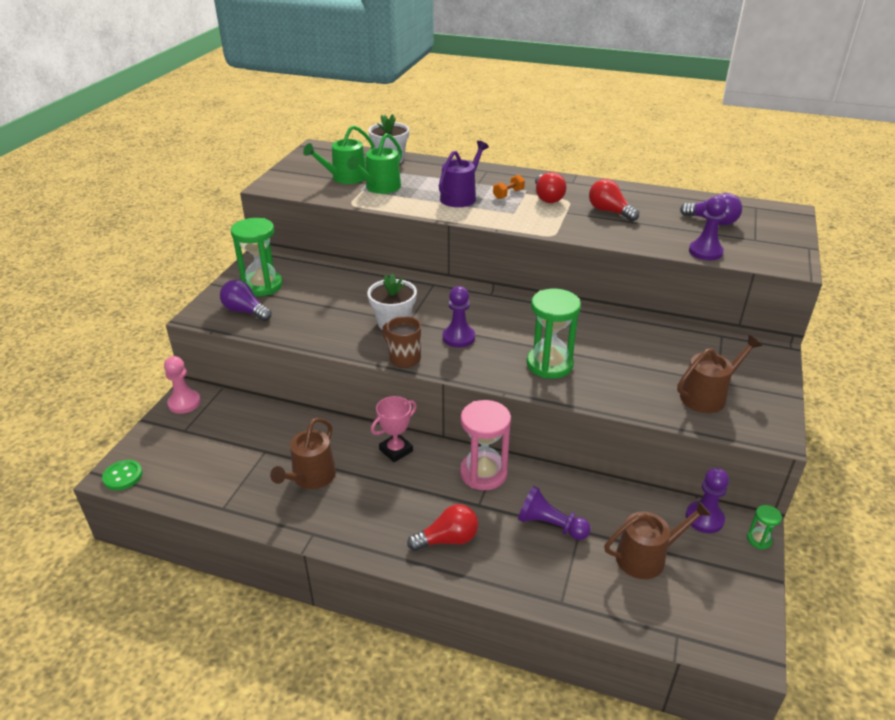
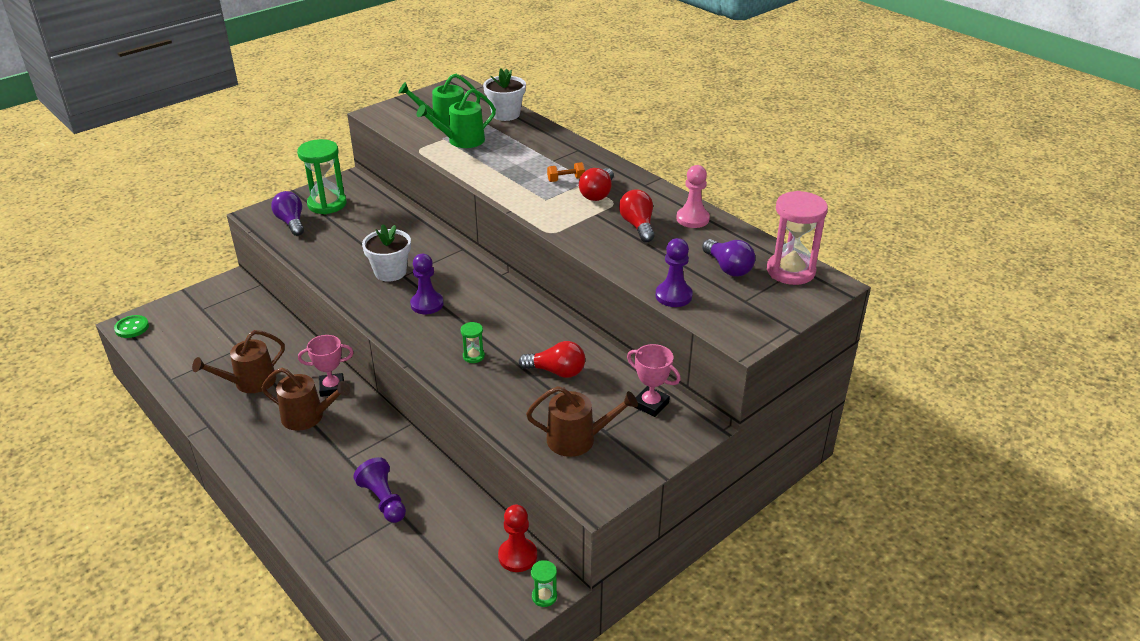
camera: 30 degrees right, 0 degrees up
(184, 403) = (222, 287): pink pawn -> pink pawn (692, 219)
(404, 358) = (363, 306): brown mug -> none
(448, 539) = (295, 474): red light bulb -> red light bulb (556, 371)
(461, 197) = (519, 170): purple watering can -> none
(483, 473) = (378, 435): pink hourglass -> pink hourglass (790, 271)
(549, 364) = (473, 356): green hourglass -> green hourglass, size x0.46
(646, 557) = (430, 562): brown watering can -> brown watering can (307, 417)
(704, 518) = (517, 556): purple pawn -> red pawn
(723, 349) = (650, 404): none -> pink trophy

